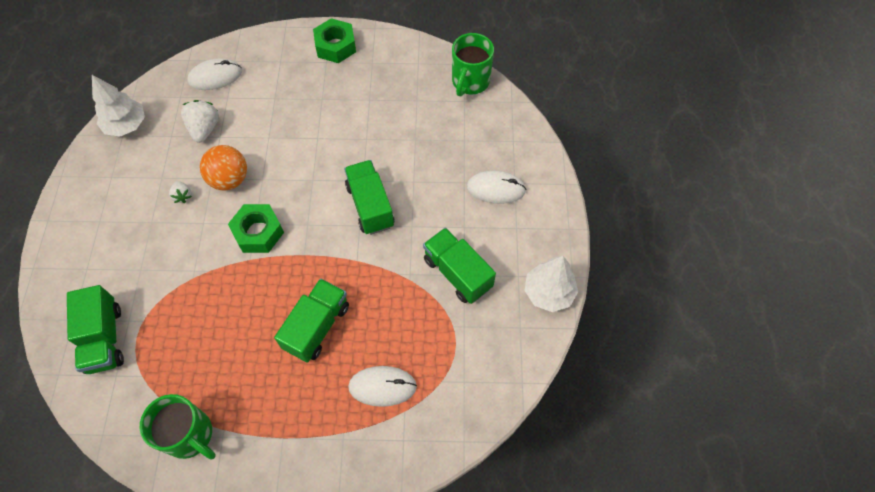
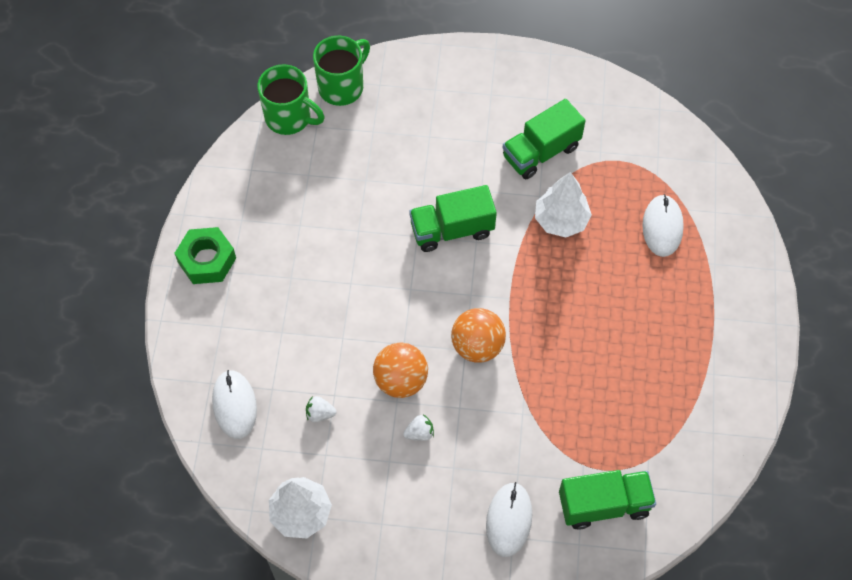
camera: 85 degrees left, 0 degrees up
(190, 435) = (712, 405): green mug -> green mug (342, 86)
(204, 129) = (320, 414): white strawberry -> white strawberry, size x0.57
(258, 232) = (477, 346): green nut -> orange ball
(317, 326) = (596, 285): green truck -> none
(495, 189) = (441, 107): white mouse -> white mouse (509, 520)
(548, 292) = (567, 76): white tree -> white tree (561, 220)

